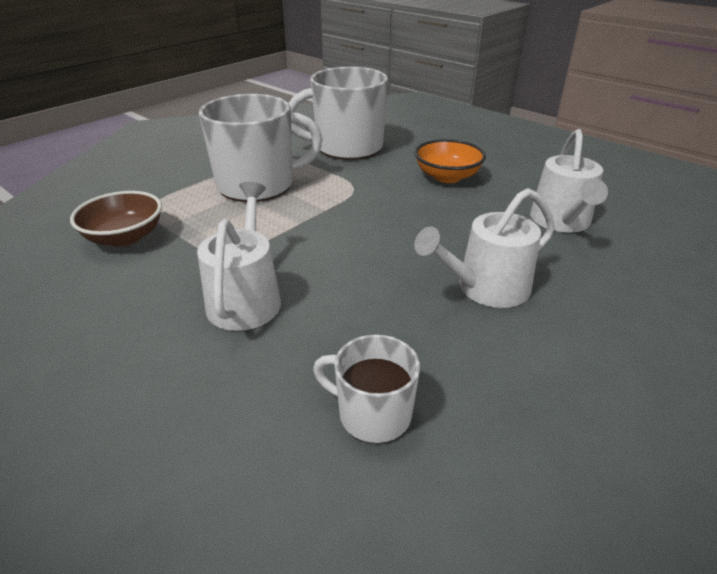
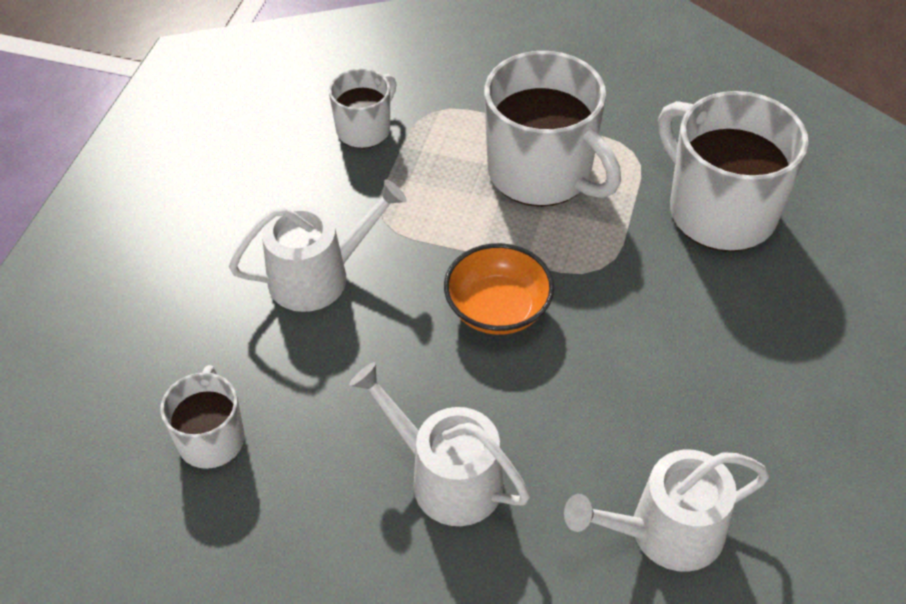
camera: 65 degrees right, 15 degrees up
(125, 237) = (364, 129): brown bowl -> white mug
(447, 176) = (712, 359): orange bowl -> orange bowl (498, 309)

